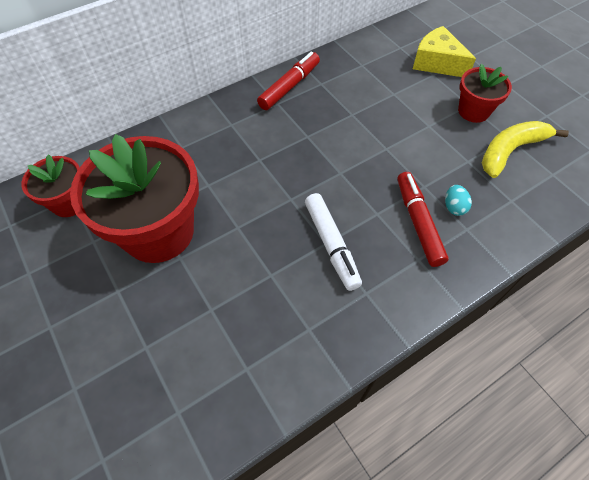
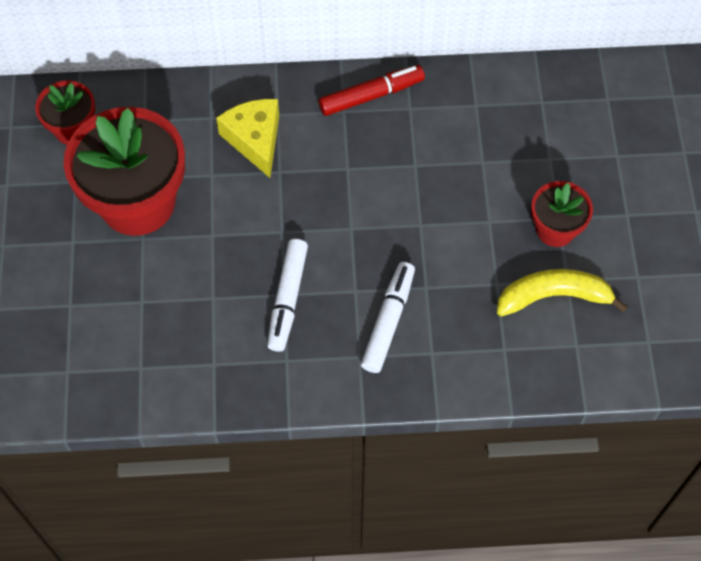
camera: 30 degrees right, 5 degrees up
(418, 223) = (388, 321): red marker -> white marker
(437, 63) = (568, 145): yellow cheese -> yellow cheese (255, 140)
(454, 207) = (438, 324): turquoise egg -> none

